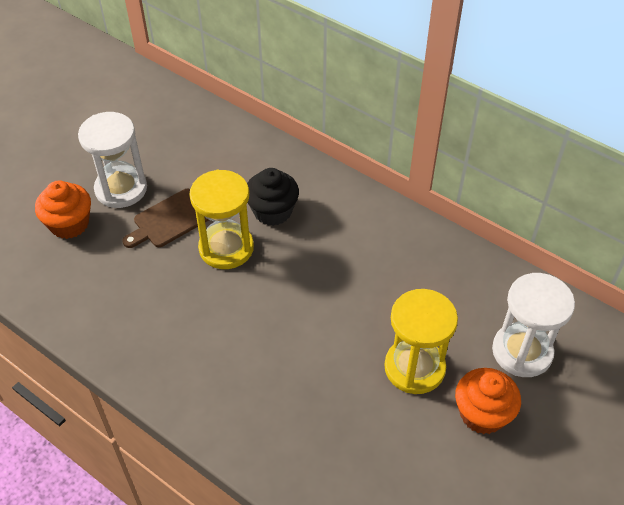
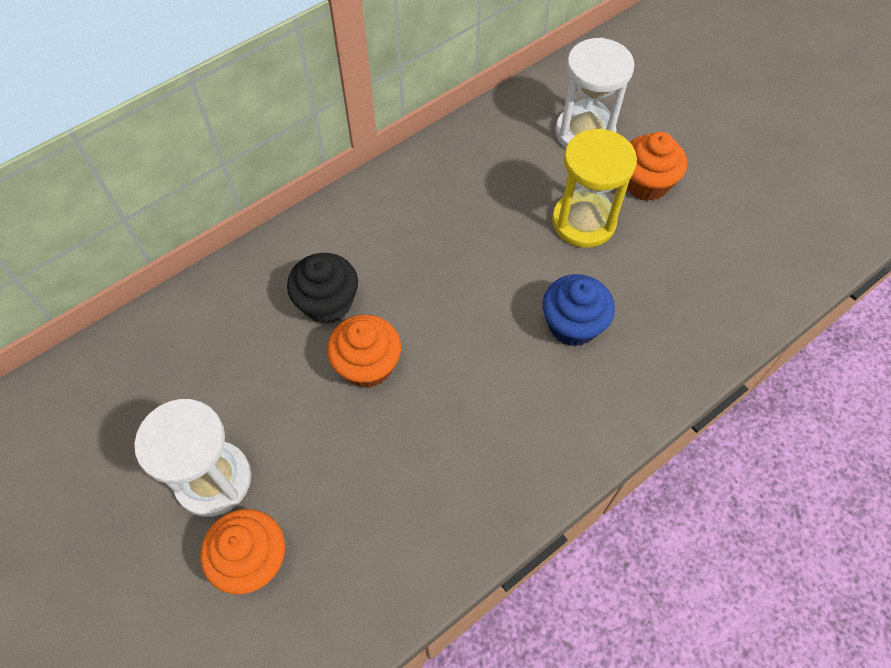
camera: 75 degrees left, 10 degrees up
(170, 220) = (296, 424): brown cutting board -> none
(226, 248) = (367, 365): yellow hourglass -> orange cupcake
(302, 377) = (573, 325): none -> blue cupcake

